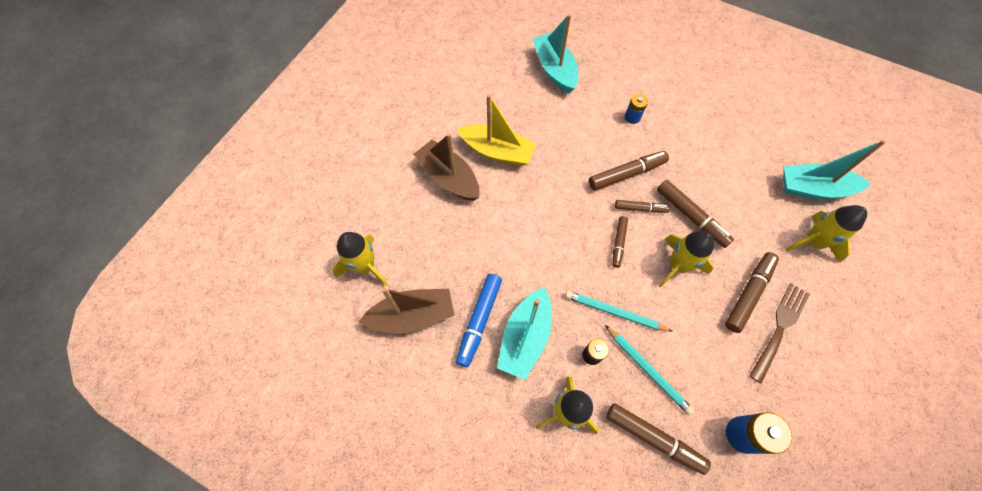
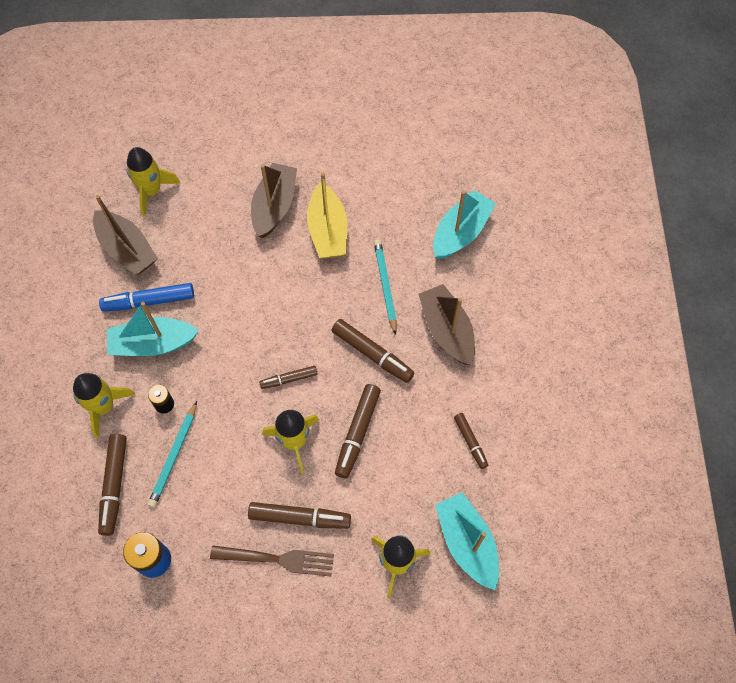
camera: 60 degrees right, 0 degrees up
(614, 312) = (215, 406): turquoise pencil -> turquoise pencil (385, 286)
(632, 117) = (447, 330): blue battery -> brown boat
(640, 208) = (339, 382): brown marker -> brown marker (470, 442)

